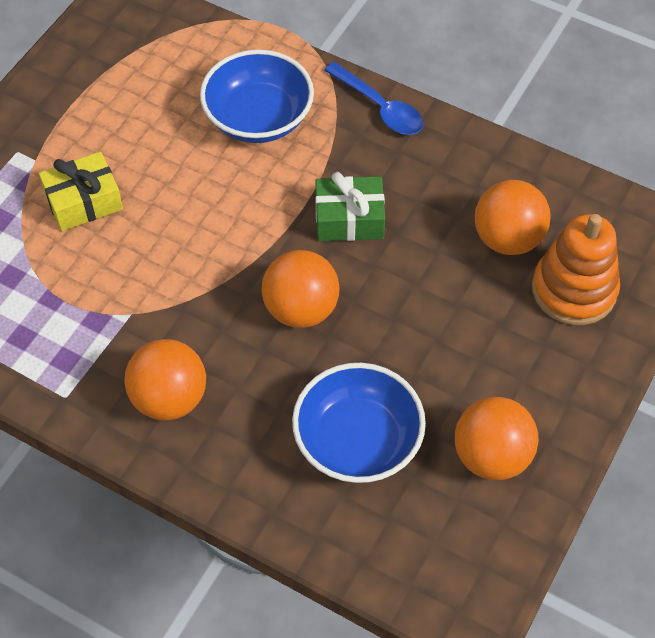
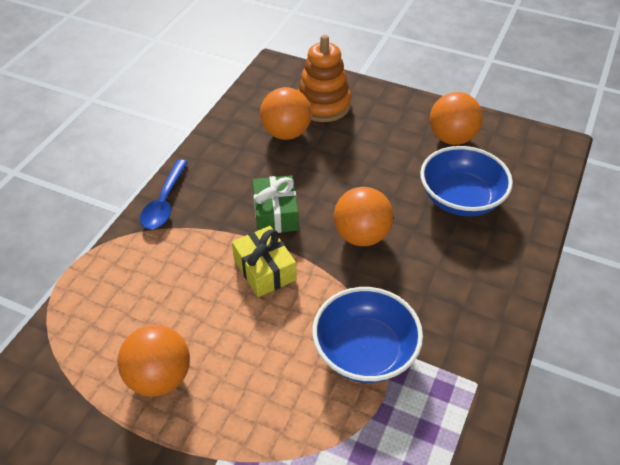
camera: 95 degrees left, 10 degrees down
(84, 201) = (269, 403): yellow gift -> yellow gift (265, 270)
(169, 398) = (458, 308): orange ball -> orange ball (159, 377)
(258, 118) = (171, 278): blue bowl -> blue bowl (365, 351)
(379, 107) = (164, 202): blue spoon -> blue spoon turned 150 degrees clockwise

